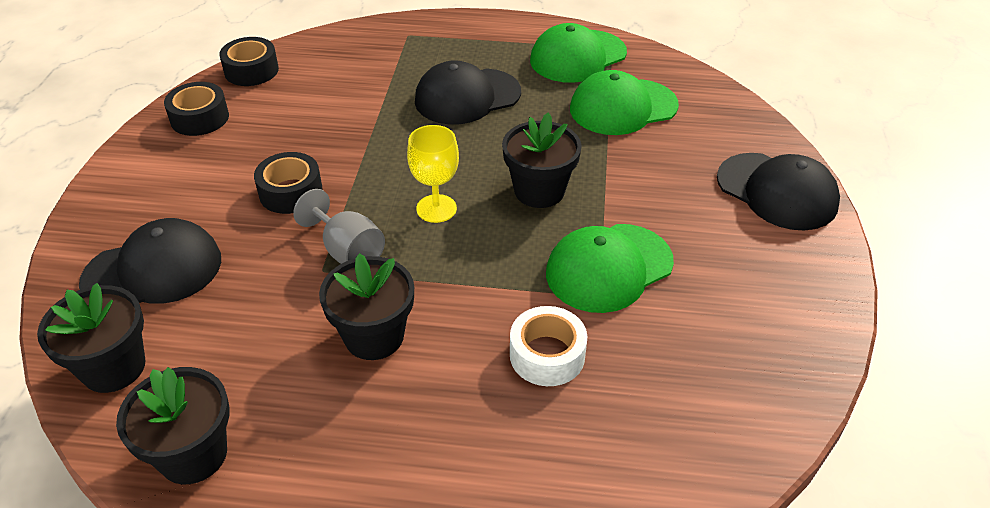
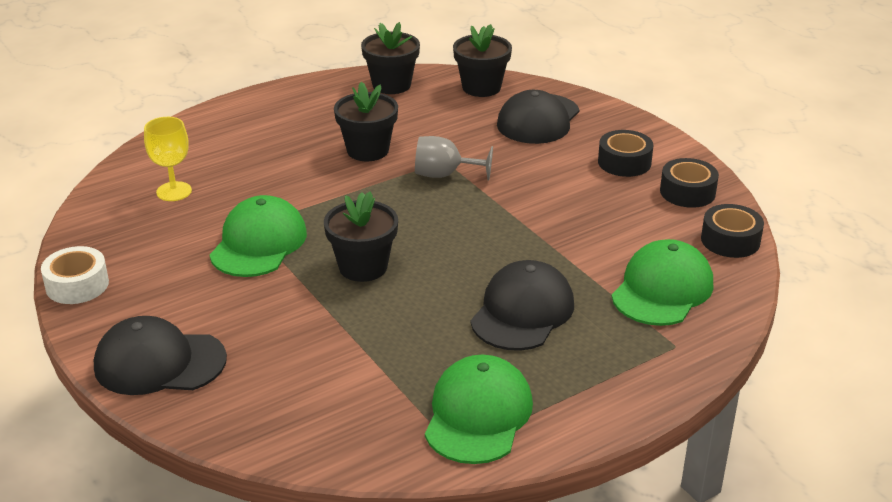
camera: 140 degrees right, 10 degrees down
(291, 192) = (535, 184): black tape -> black tape (624, 162)
(436, 208) = (423, 221): yellow goblet -> yellow goblet (174, 191)
(547, 355) = (255, 185): white tape -> white tape (77, 285)
(623, 107) = (369, 376): green cap -> green cap (662, 289)

